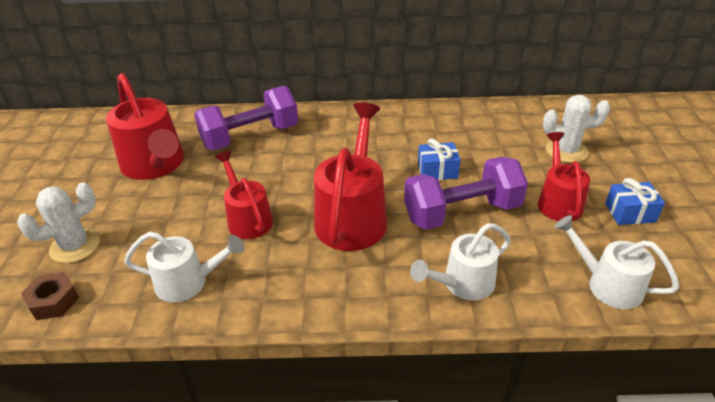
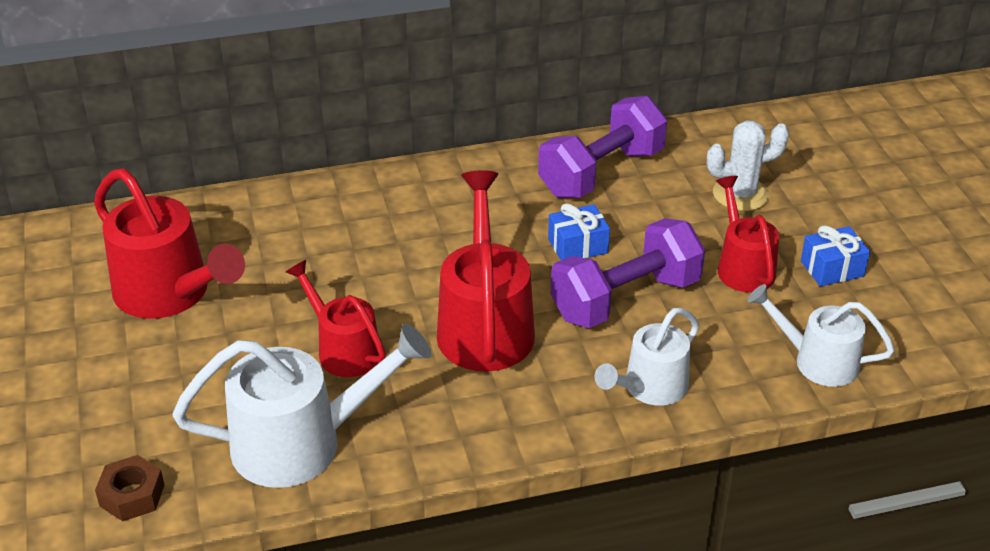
camera: 15 degrees left, 0 degrees up
(75, 246) = (118, 423): white cactus -> none
(189, 282) = (303, 443): white watering can -> white watering can, size x1.61
(250, 137) = (292, 231): purple dumbbell -> purple dumbbell (601, 173)

